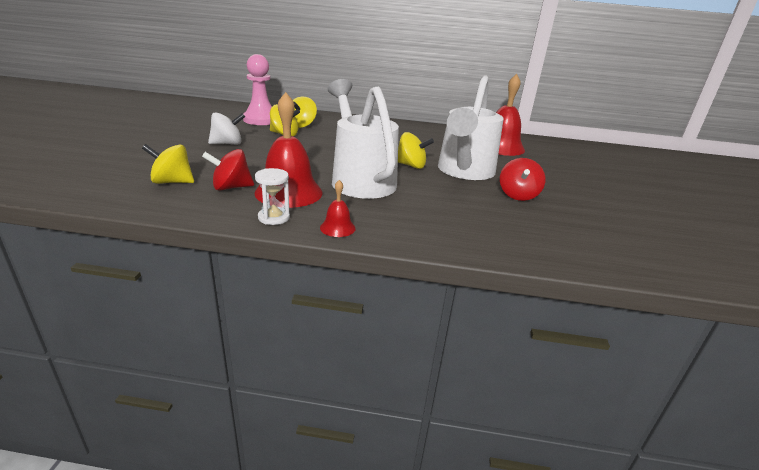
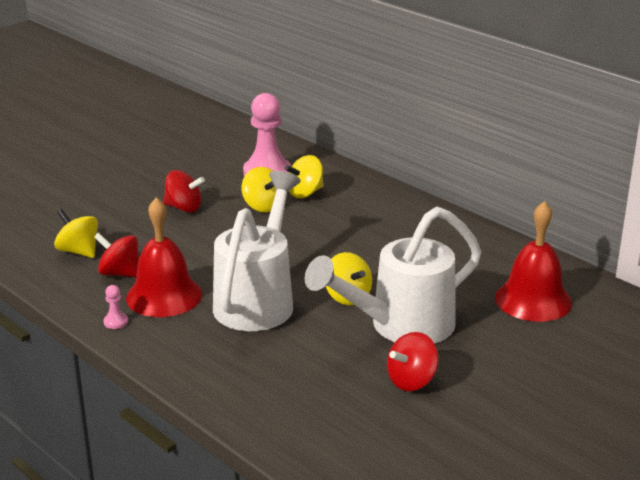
camera: 40 degrees right, 0 degrees up
(227, 144) = (184, 208): white spinning top -> red spinning top
(274, 217) = (115, 322): white hourglass -> pink pawn
(337, 228) = (155, 352): red bell -> none

